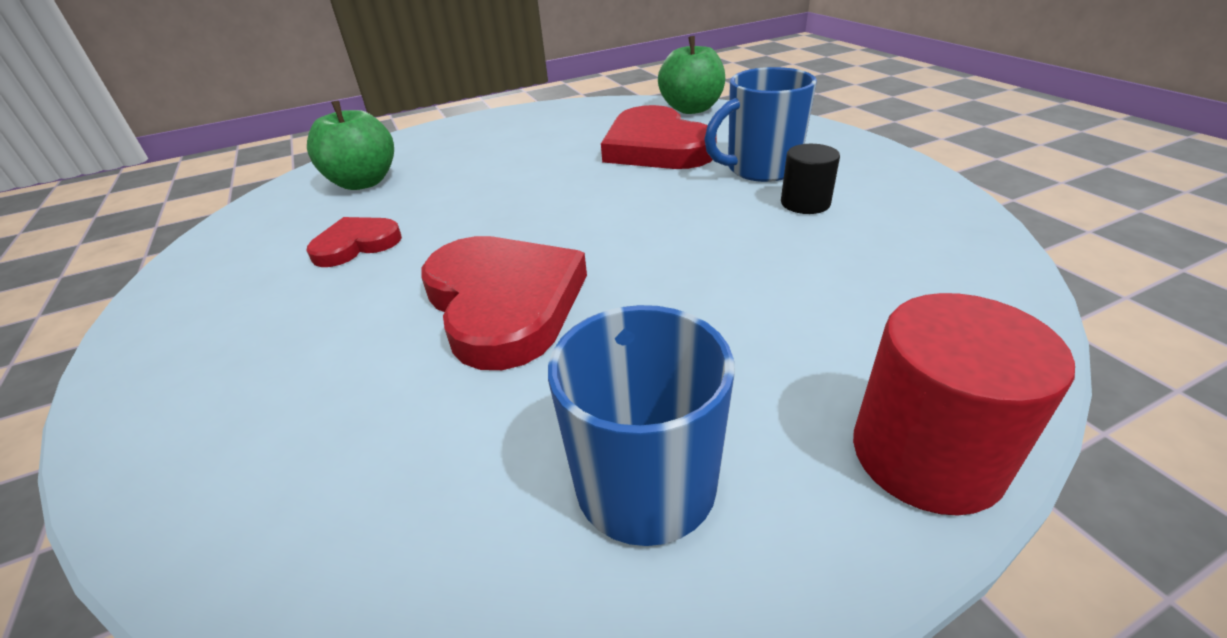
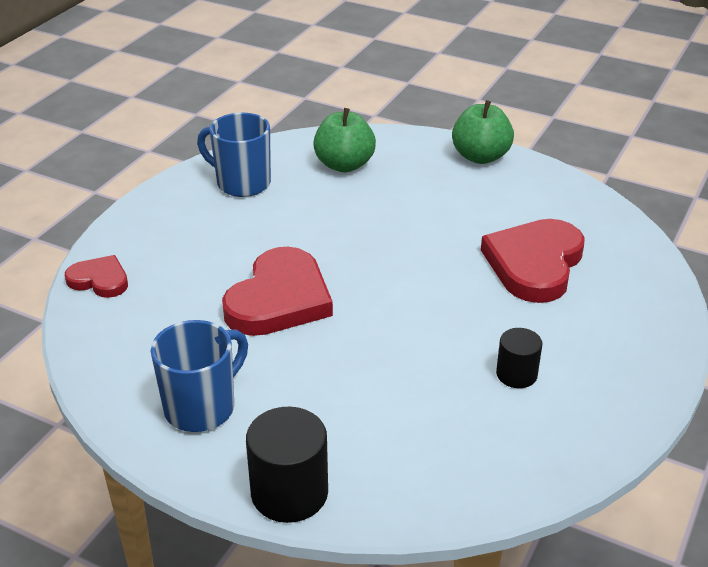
camera: 50 degrees right, 0 degrees up
(356, 245) = (279, 211): red heart -> red heart (99, 280)
(691, 109) = (634, 249): green apple -> green apple (480, 157)
(760, 169) = (552, 333): blue mug -> blue mug (242, 183)
(926, 455) = (289, 493): red cylinder -> black cylinder

